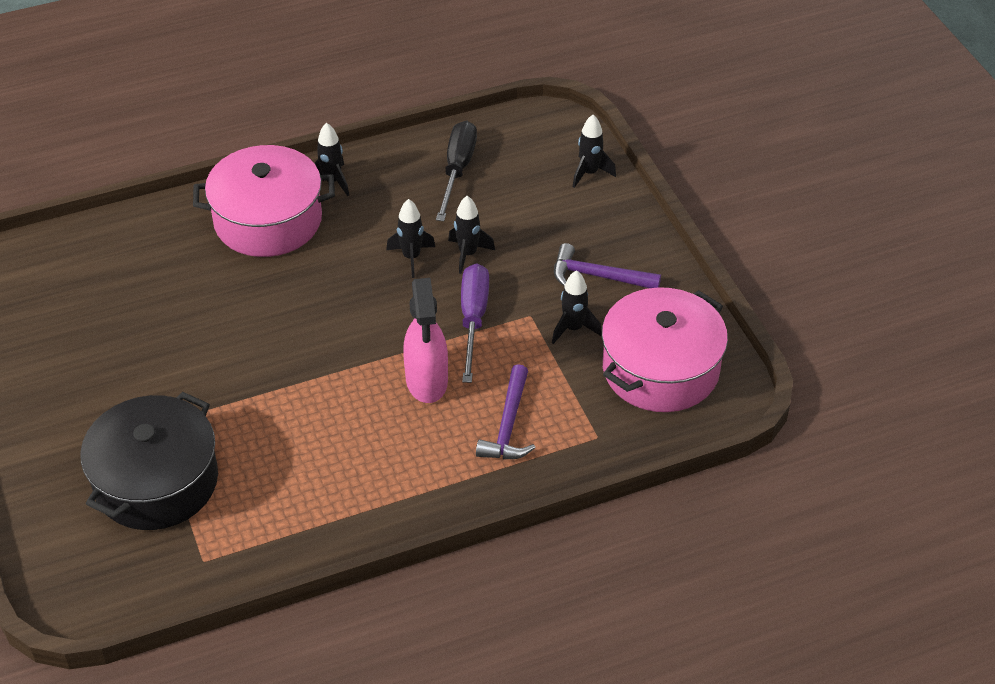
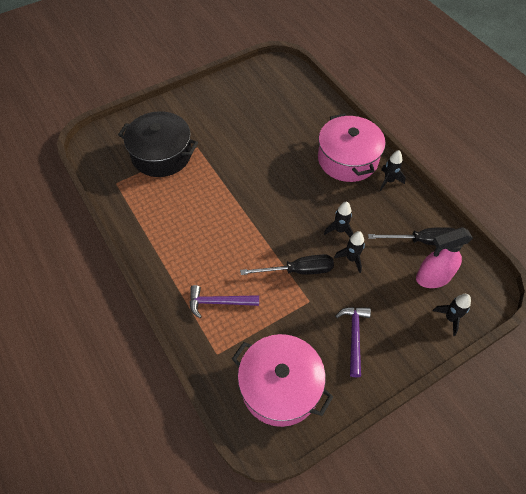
camera: 80 degrees right, 10 degrees up
(427, 381) = (245, 255): pink spray bottle -> pink spray bottle (432, 277)
(473, 319) = (298, 270): purple screwdriver -> black screwdriver
(573, 328) = (304, 327): black rocket -> none

